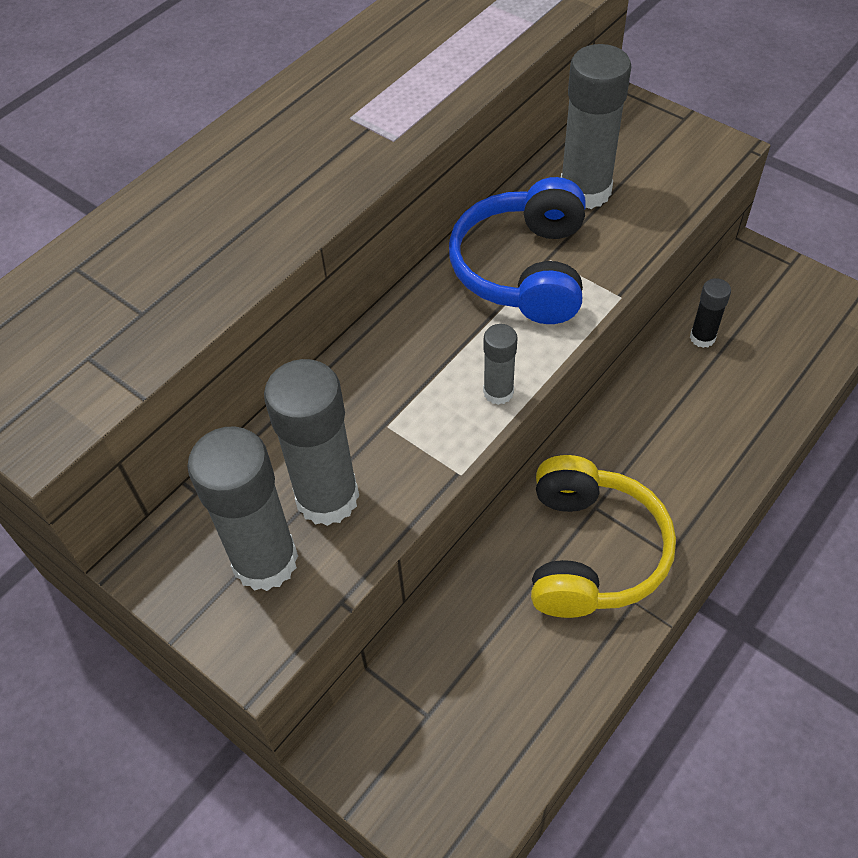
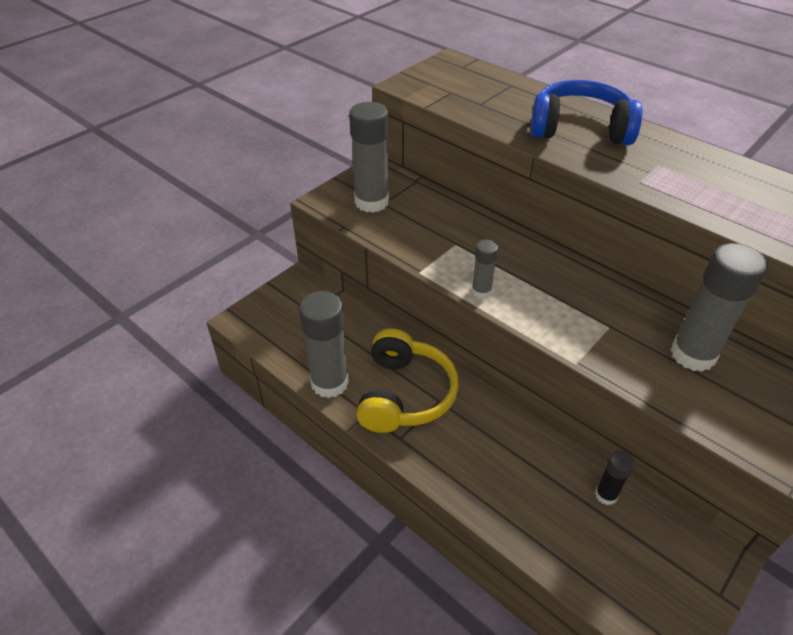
camera: 90 degrees right, 10 degrees down
(327, 497) = (407, 222): grey glue stick -> grey glue stick (329, 383)
(523, 269) = (595, 311): blue headphones -> blue headphones (580, 129)
(591, 551) = (405, 394): yellow headphones -> yellow headphones turned 90 degrees counterclockwise

